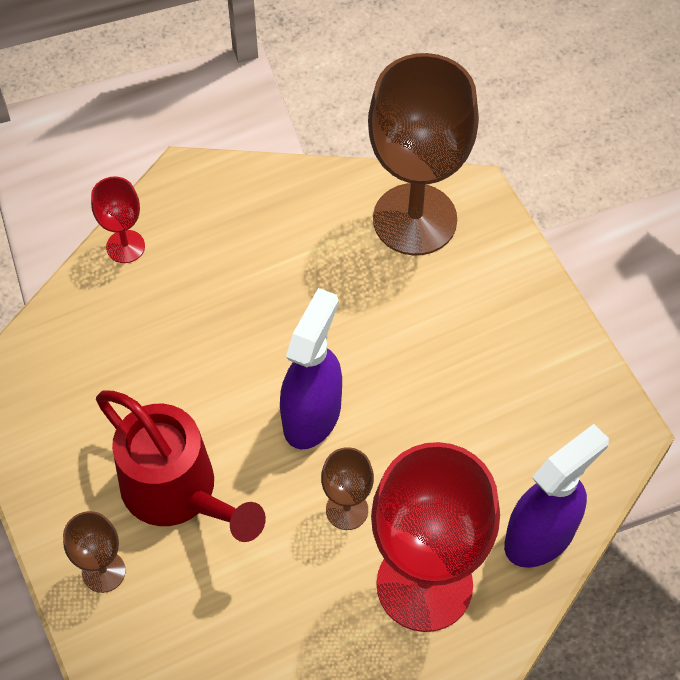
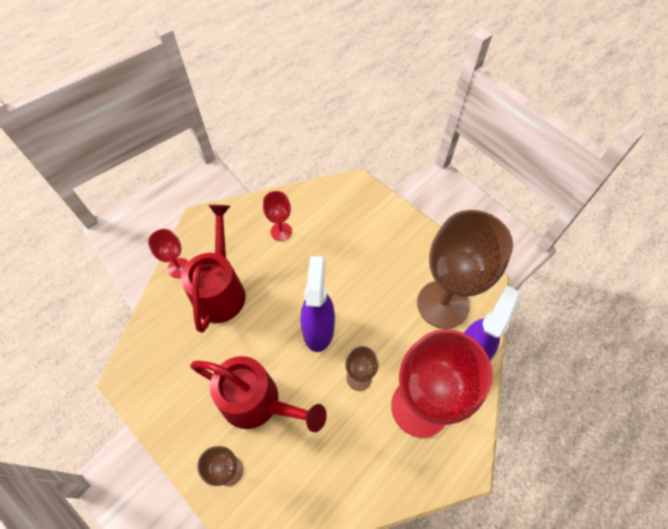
camera: 20 degrees left, 0 degrees up
(180, 302) = (221, 289): none -> red watering can
(311, 237) = (281, 231): none -> red goblet
(415, 219) = (331, 206): brown goblet -> brown goblet (443, 304)

